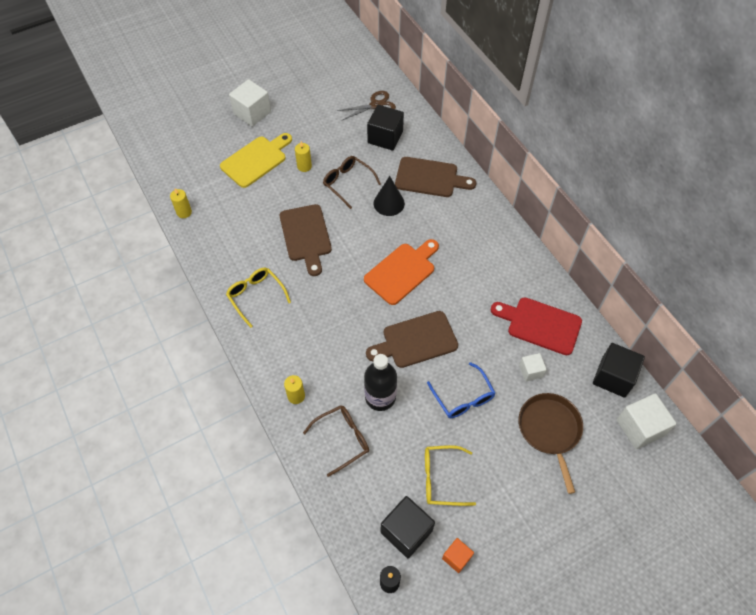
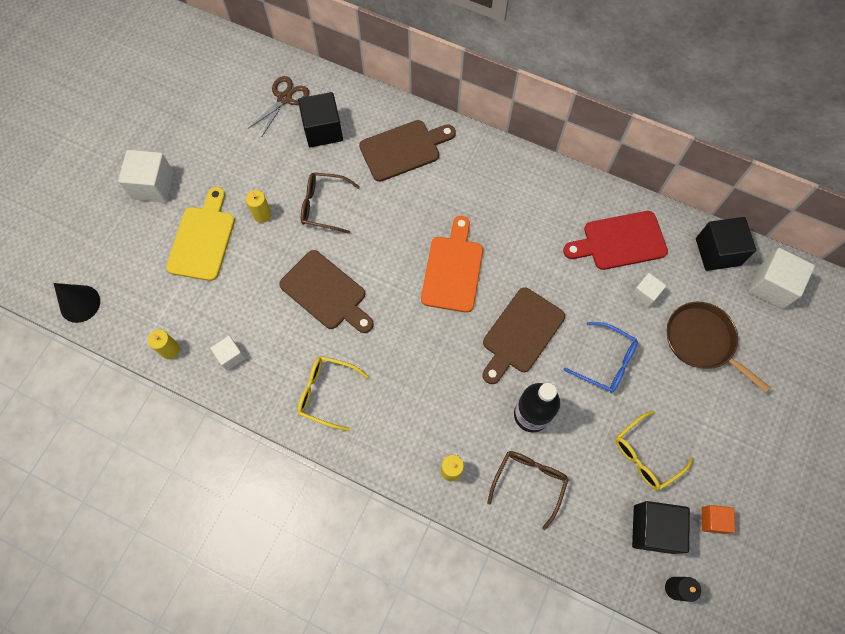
camera: 35 degrees left, 10 degrees up
(216, 238) = (230, 356): none -> white cube
(389, 203) = (383, 203): black cone -> black cone (80, 303)

